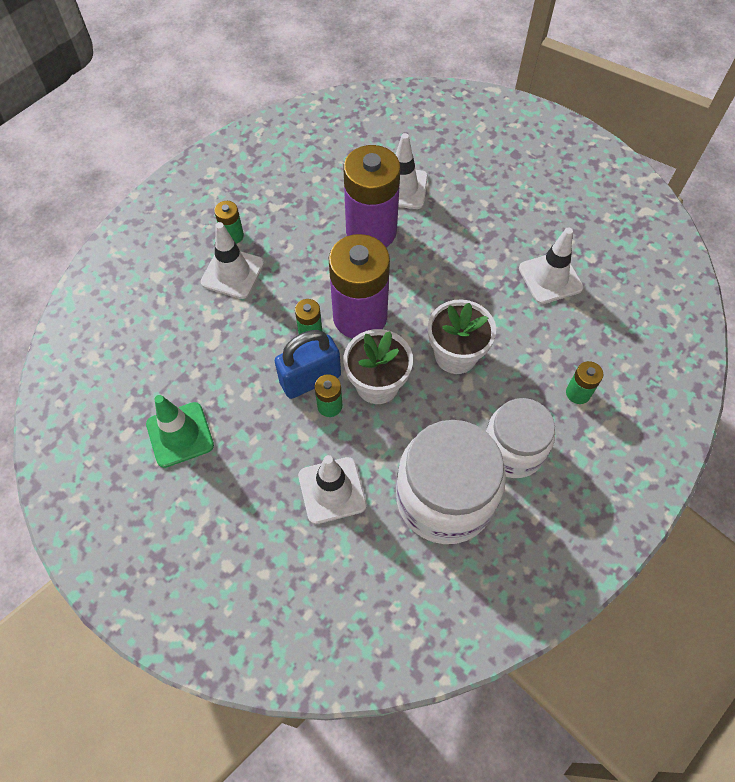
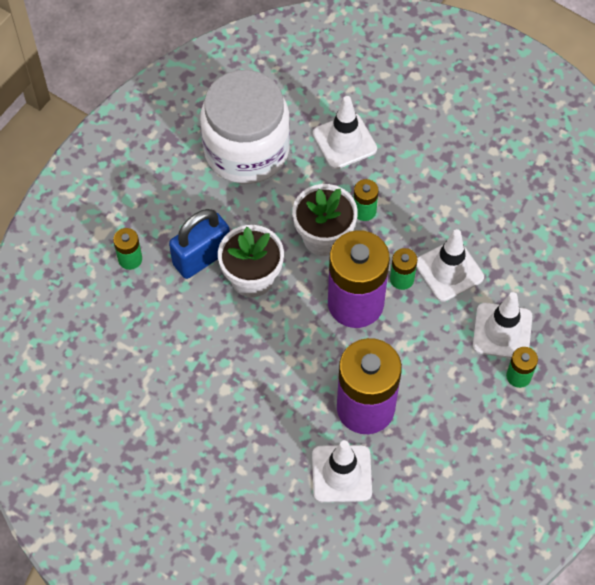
camera: 170 degrees right, 0 degrees up
(180, 435) = (492, 165): green traffic cone -> none
(310, 379) = (389, 232): blue padlock -> blue padlock (202, 257)
(512, 450) = (190, 198): white jar -> none
(550, 278) = (159, 380): white traffic cone -> white traffic cone (449, 270)

